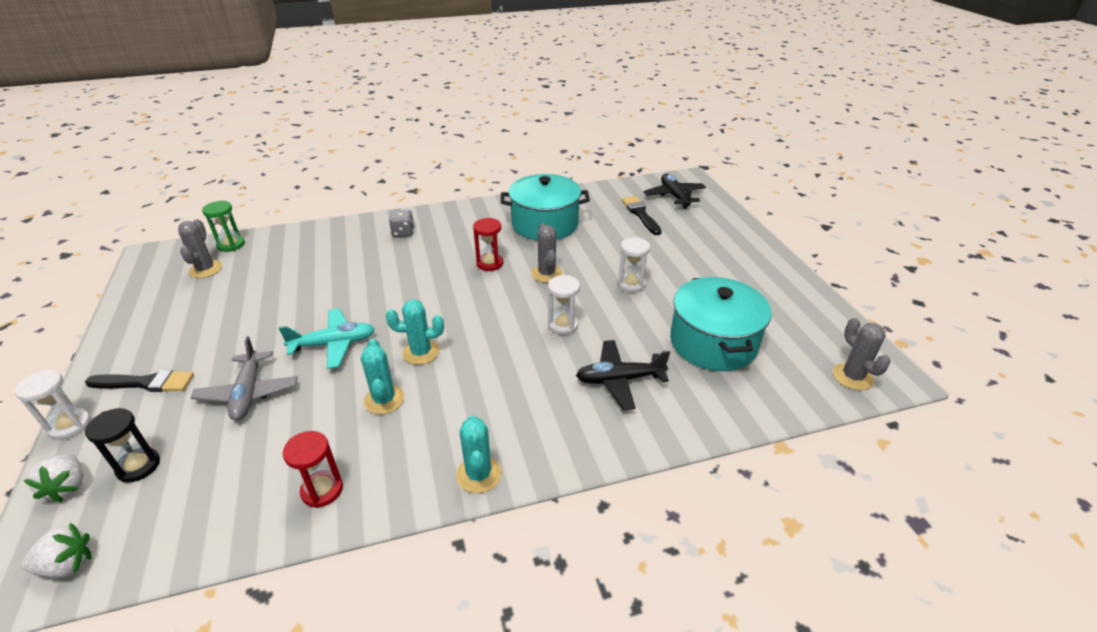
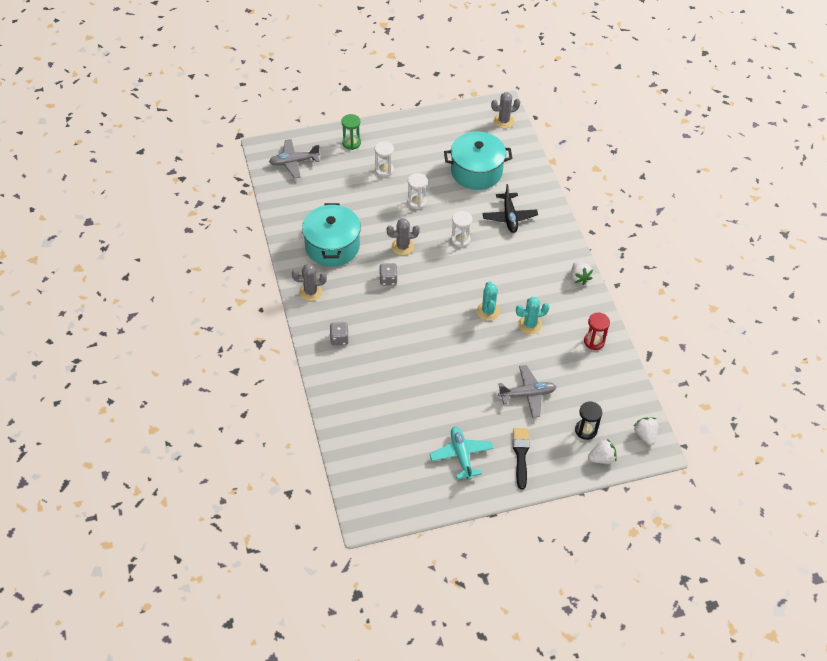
camera: 90 degrees left, 15 degrees up
(70, 426) = (559, 480): white hourglass -> white hourglass (384, 170)
(205, 269) = (389, 467): grey cactus -> grey cactus (310, 292)
(231, 245) = (351, 461): green hourglass -> green hourglass (351, 143)
(334, 344) = (481, 359): turquoise plane -> turquoise plane (461, 455)
(479, 474) = (579, 278): turquoise cactus -> white strawberry
(490, 263) = (388, 280): red hourglass -> grey dice
(640, 214) = (322, 186): black brush -> none
(674, 196) = (294, 162): black plane -> grey plane

